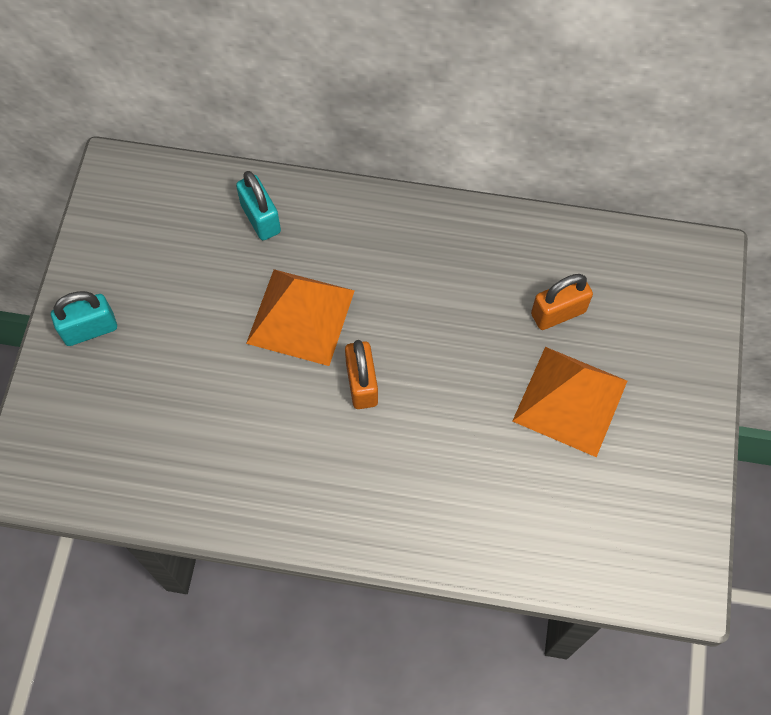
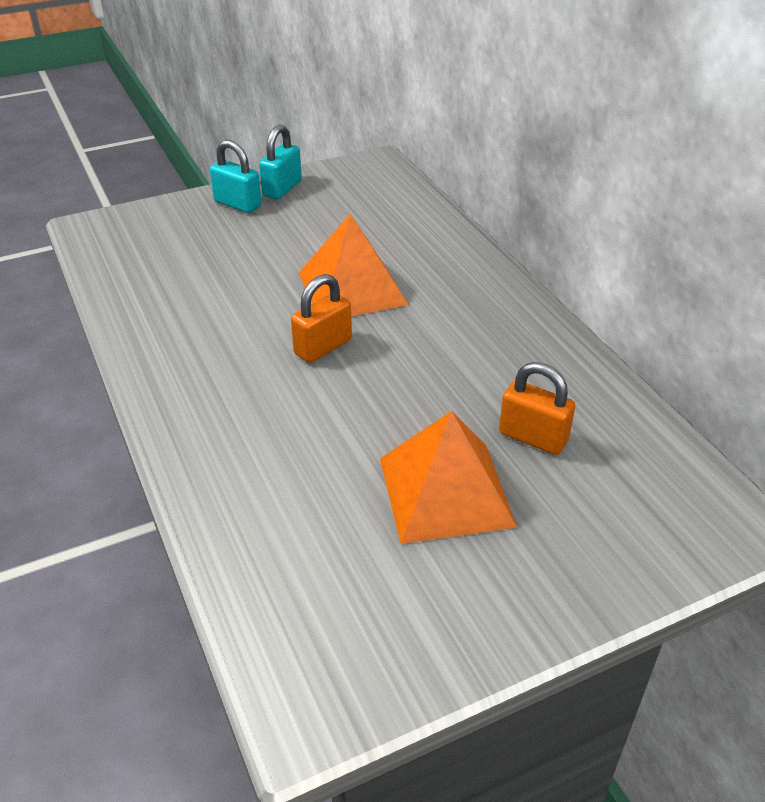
camera: 55 degrees right, 25 degrees down
(260, 218) = (416, 233): turquoise padlock -> turquoise padlock (282, 189)

